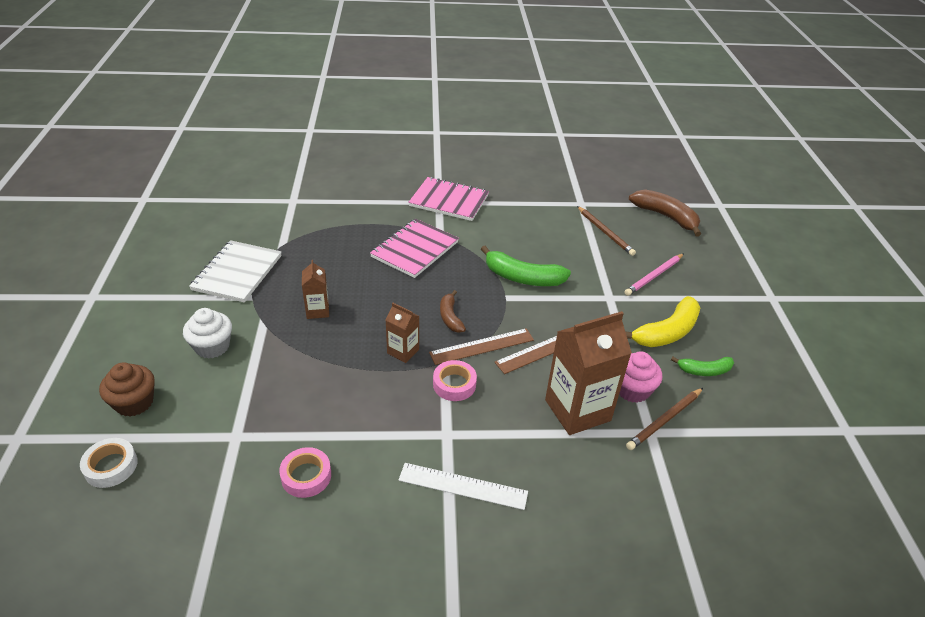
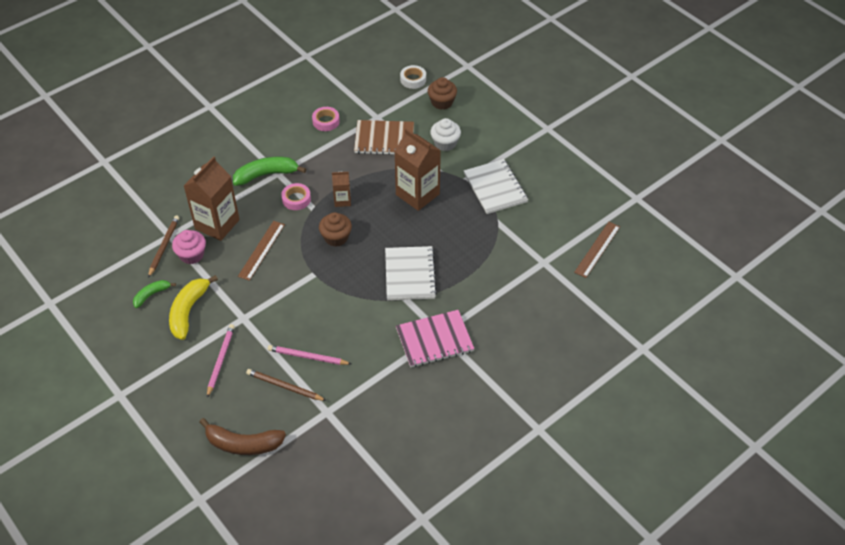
camera: 145 degrees right, 10 degrees up
(268, 397) = (384, 139): none -> brown notebook
(317, 310) = (417, 194): brown carton -> brown carton, size x1.97
(415, 249) = (410, 274): pink notebook -> white notebook
(450, 317) = (336, 237): brown banana -> brown cupcake
(463, 486) = (250, 156): white ruler -> none
(482, 346) = (300, 230): brown ruler -> brown ruler (597, 249)
(522, 278) = (315, 297): green banana -> green banana (266, 175)
(568, 241) = (307, 357): none -> pink pencil

